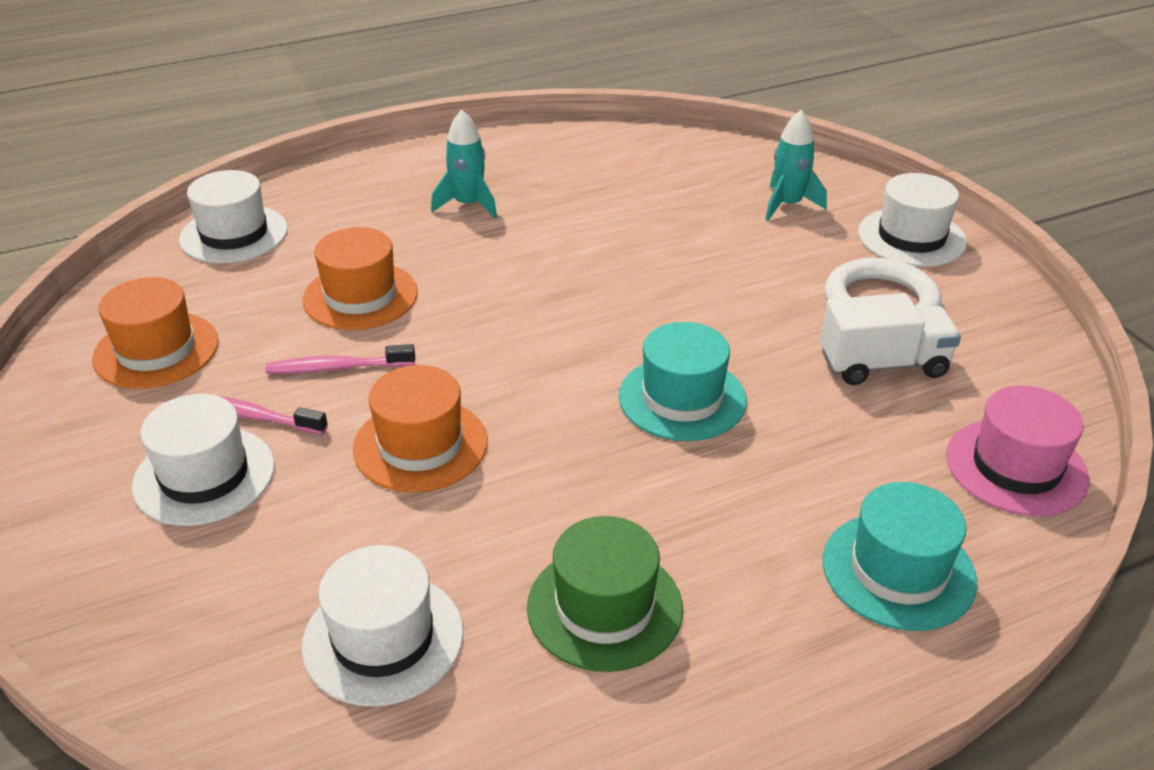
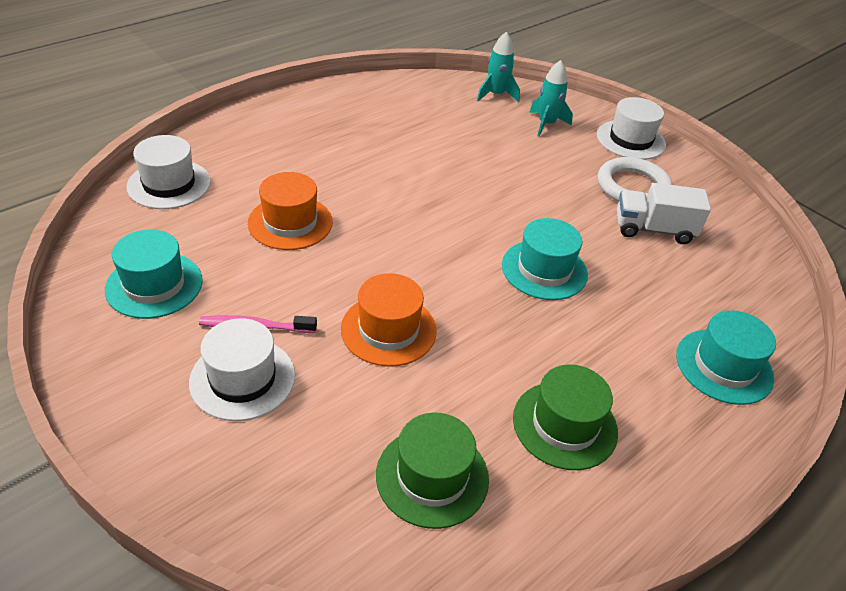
camera: 20 degrees left, 5 degrees up
(156, 350) = (154, 285): orange hat -> turquoise hat
(337, 368) = (300, 280): pink toothbrush -> none
(383, 638) = (432, 476): white hat -> green hat
(468, 205) = (334, 144): turquoise rocket -> turquoise rocket (496, 95)
(883, 365) = (653, 229): white truck -> white truck turned 150 degrees counterclockwise
(1016, 467) = (757, 287): pink hat -> none

